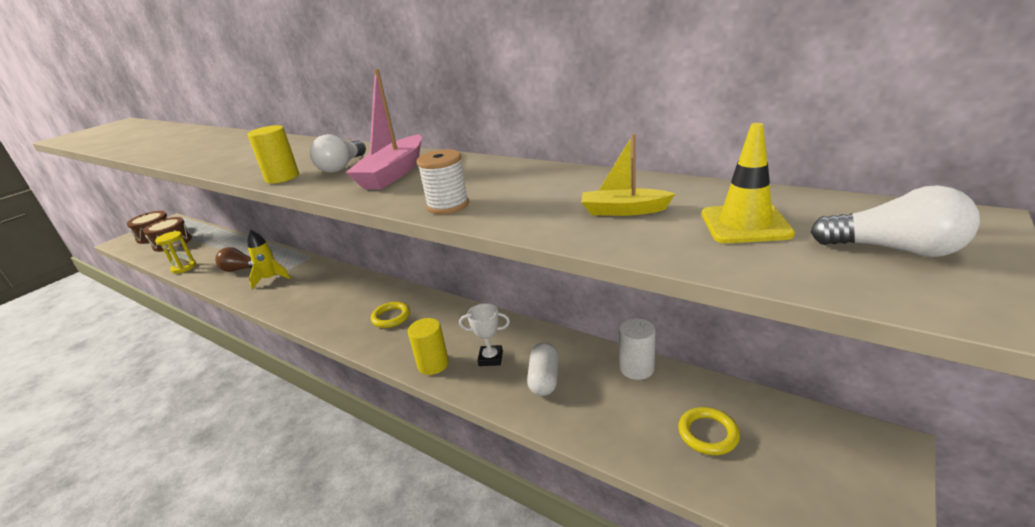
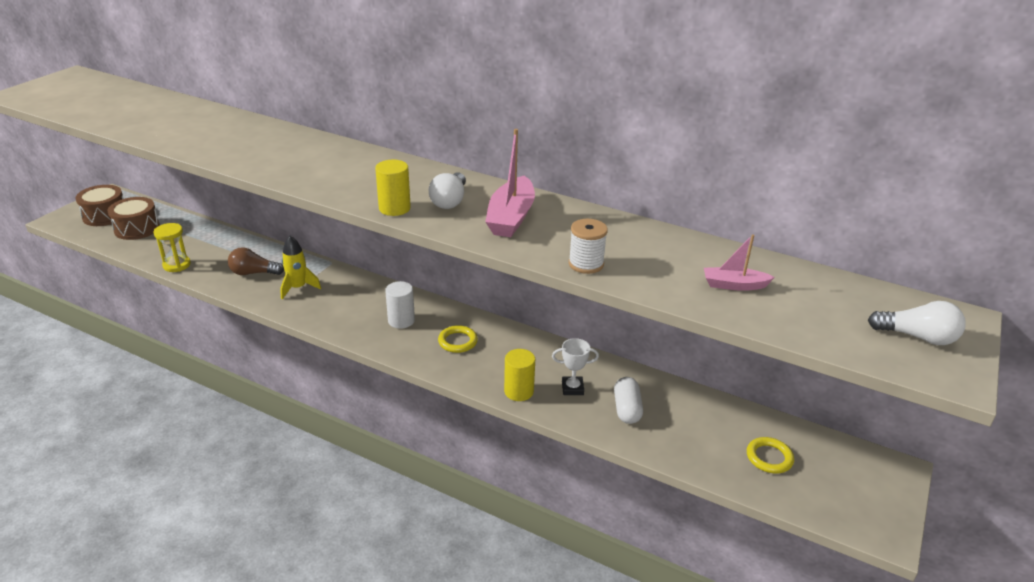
camera: 10 degrees left, 5 degrees up
(623, 210) = (734, 285): yellow boat -> pink boat
(636, 368) = (706, 403): white cylinder -> white cylinder (401, 320)
(745, 224) = (823, 307): yellow traffic cone -> none

